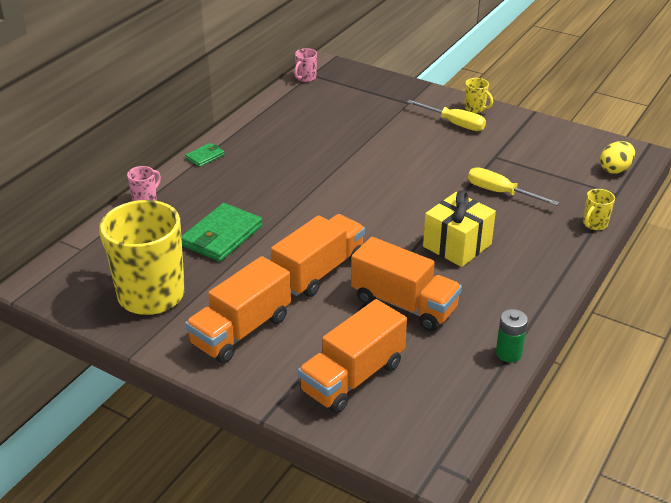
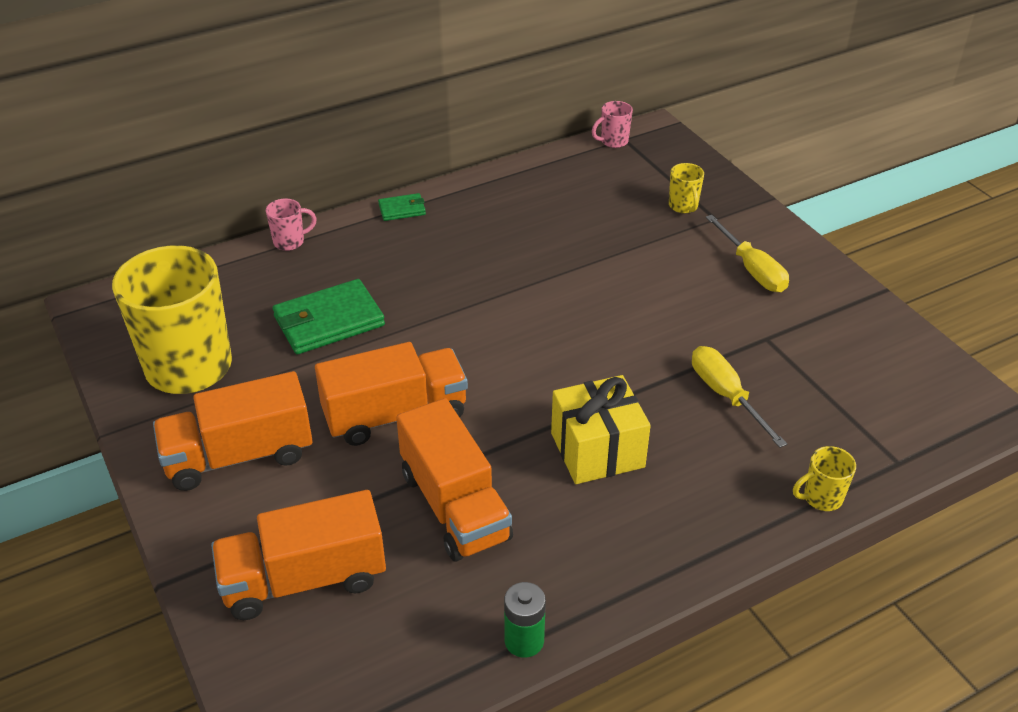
camera: 30 degrees right, 5 degrees up
(475, 108) = (801, 257): yellow mug -> yellow mug (683, 206)
(615, 169) = (930, 424): yellow egg -> none

